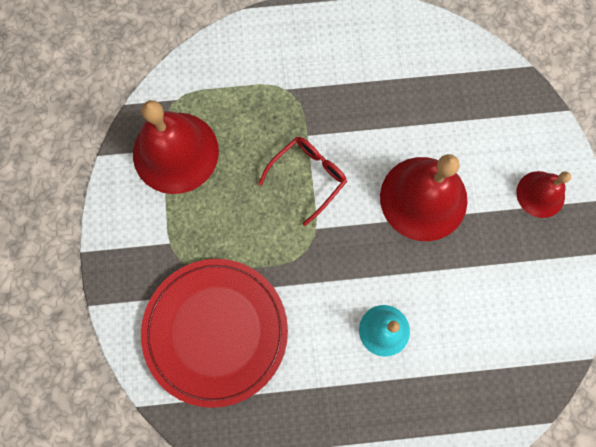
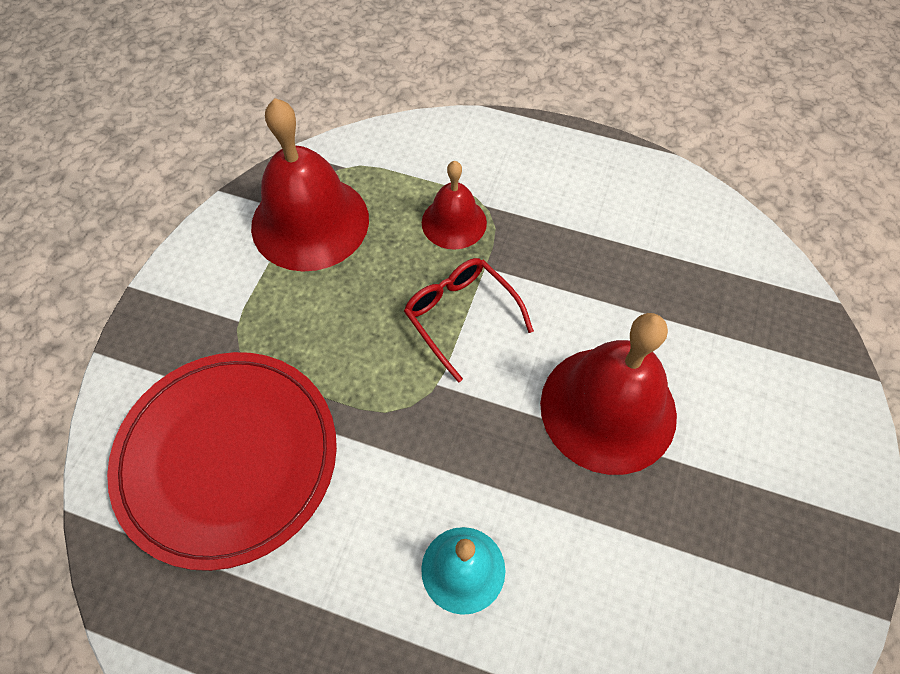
camera: 25 degrees right, 15 degrees down
(308, 177) = (460, 316): red glasses -> red glasses turned 105 degrees counterclockwise
(540, 194) = (792, 478): red bell -> red bell (454, 222)

